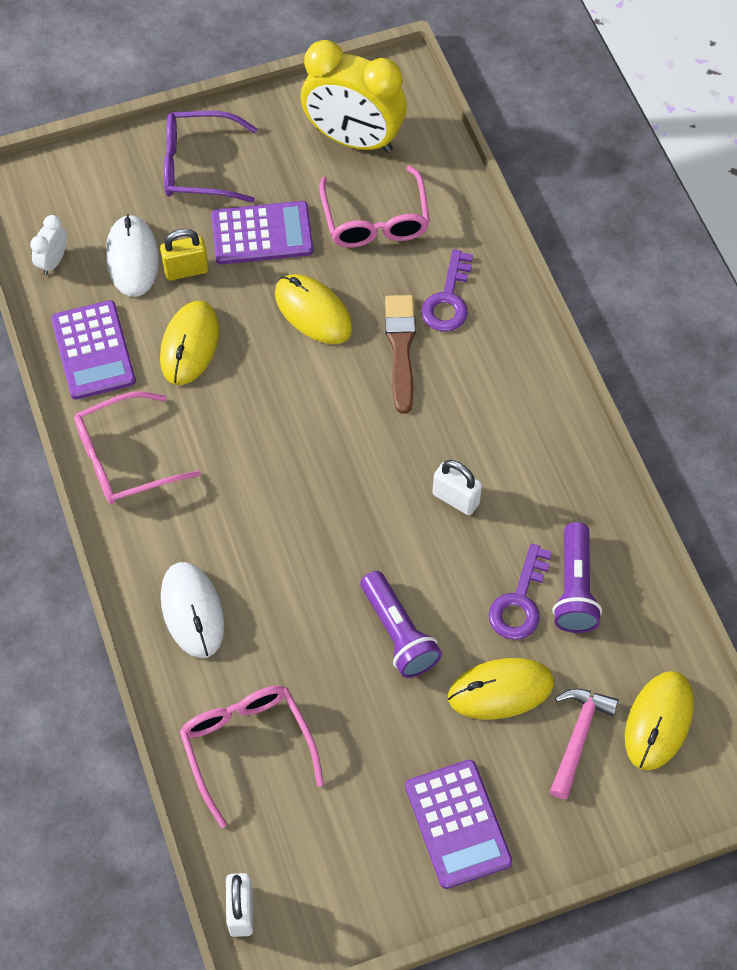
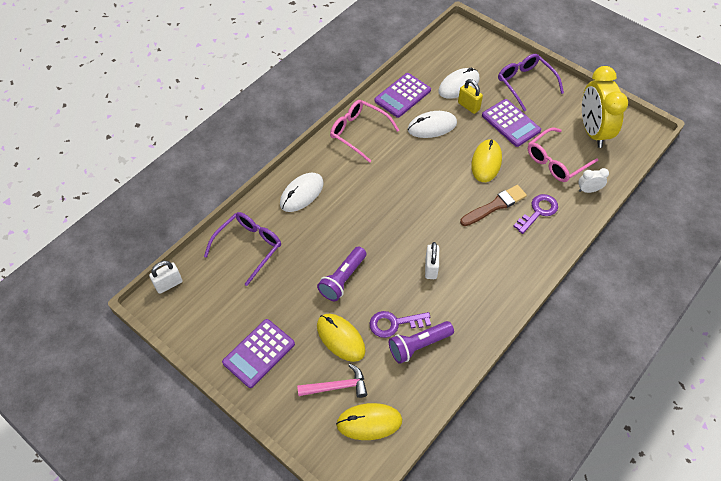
camera: 60 degrees right, 5 degrees down
(53, 261) = (434, 61): white clock -> white clock (588, 190)
(190, 345) = (432, 126): yellow mouse -> white mouse
(247, 747) = (248, 247): pink glasses -> purple glasses
(448, 299) = (538, 212): purple key -> purple key turned 150 degrees clockwise

